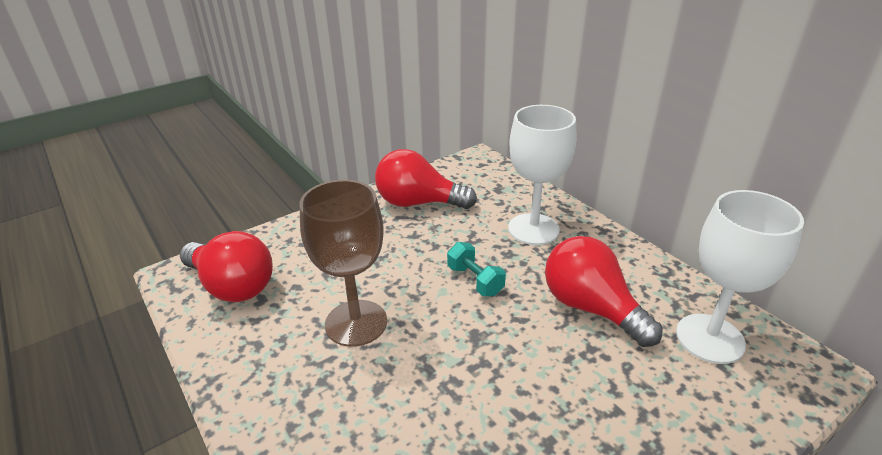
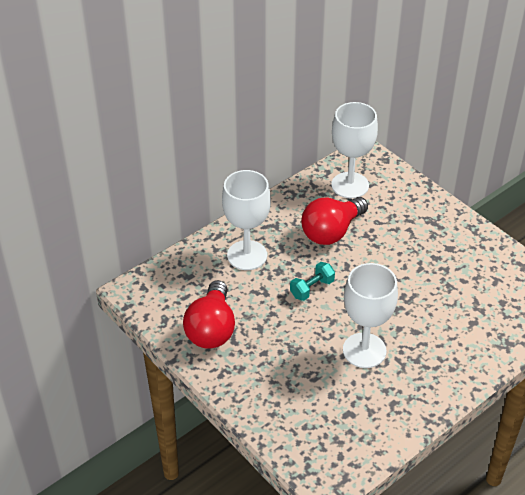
camera: 95 degrees left, 10 degrees up
(232, 286) = (336, 437): red light bulb -> none
(356, 323) = (364, 350): brown goblet -> white goblet

